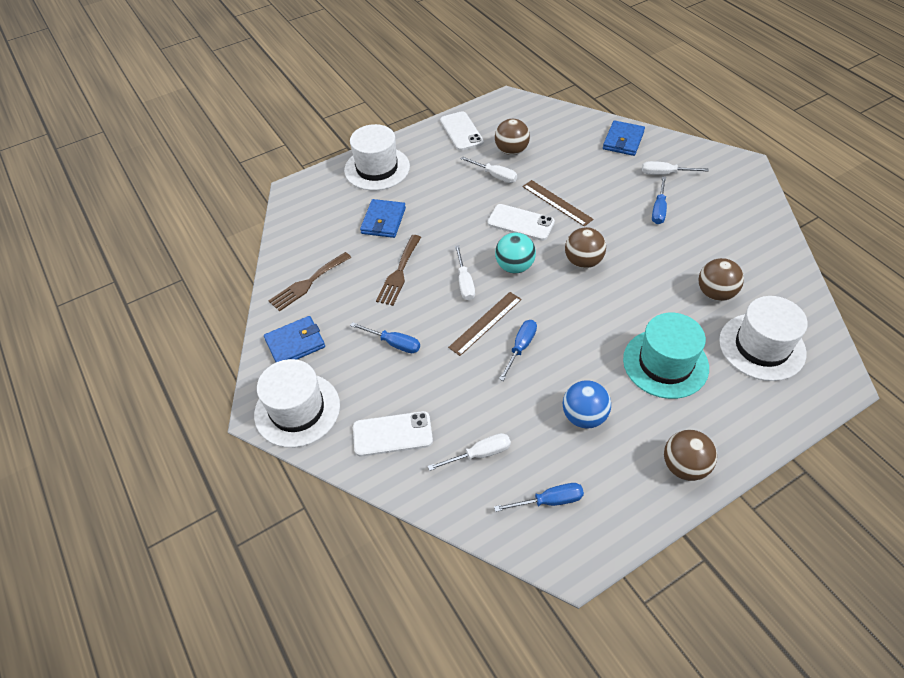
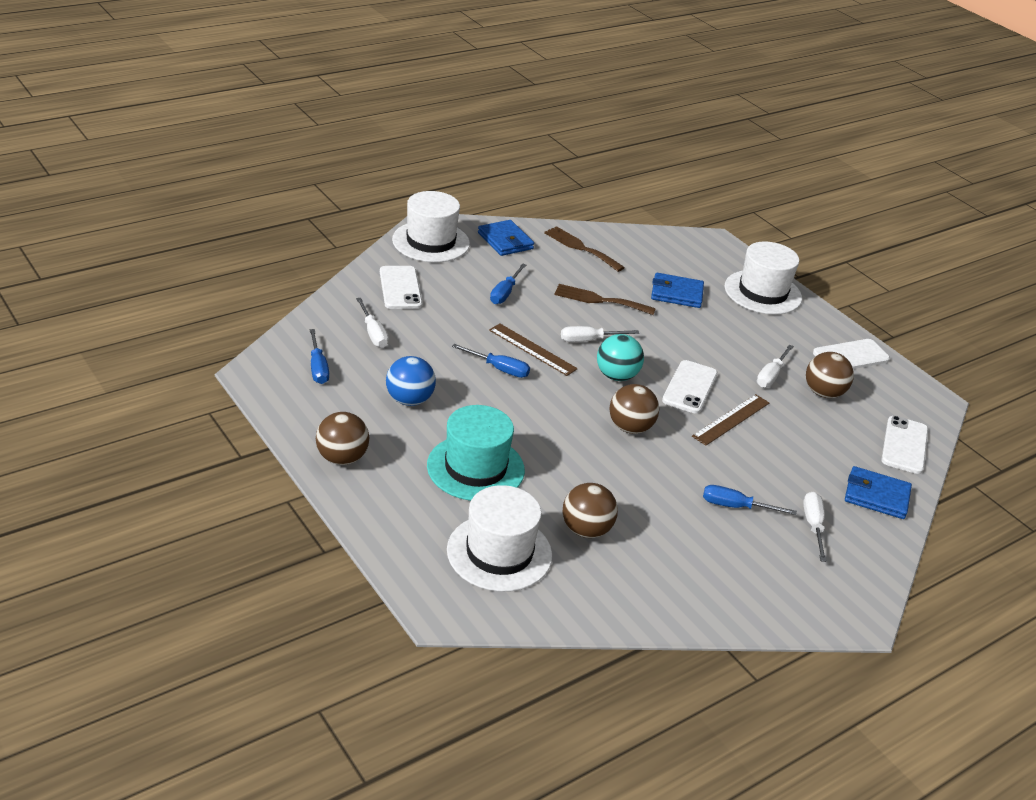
camera: 80 degrees right, 15 degrees down
(563, 120) = (904, 445): none -> white phone

